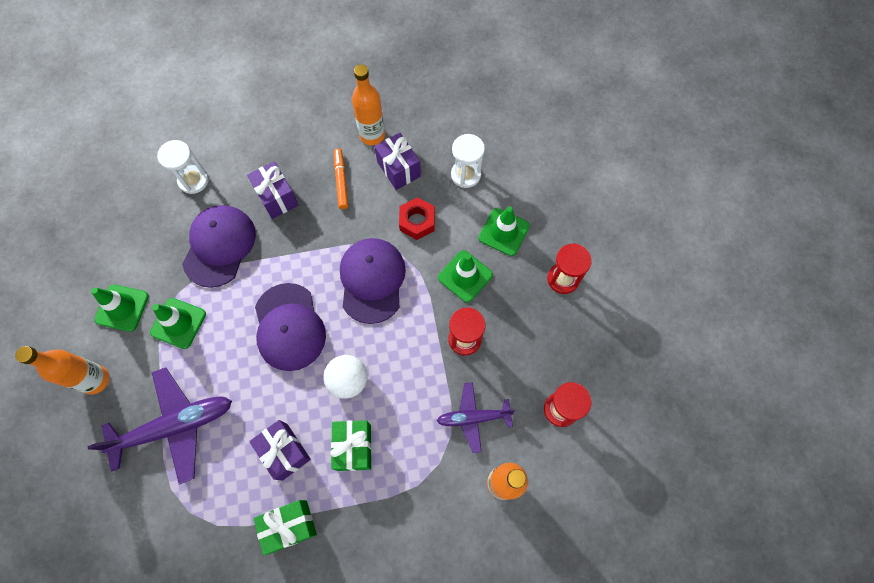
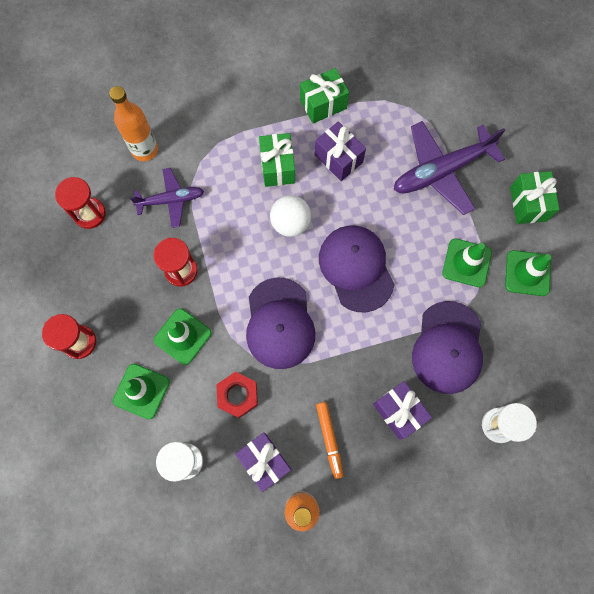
camera: 175 degrees right, 5 degrees up
(95, 380) = (528, 204): orange bottle -> green gift

